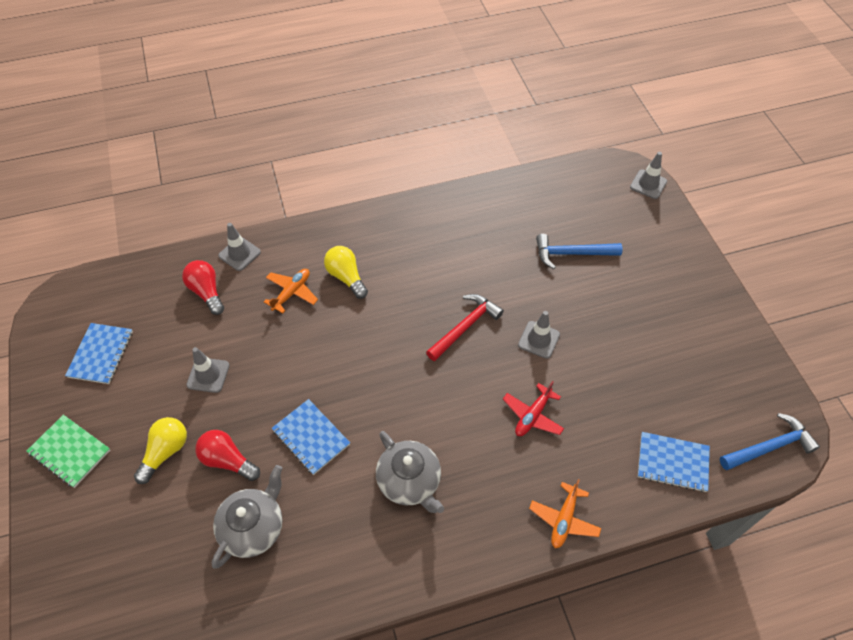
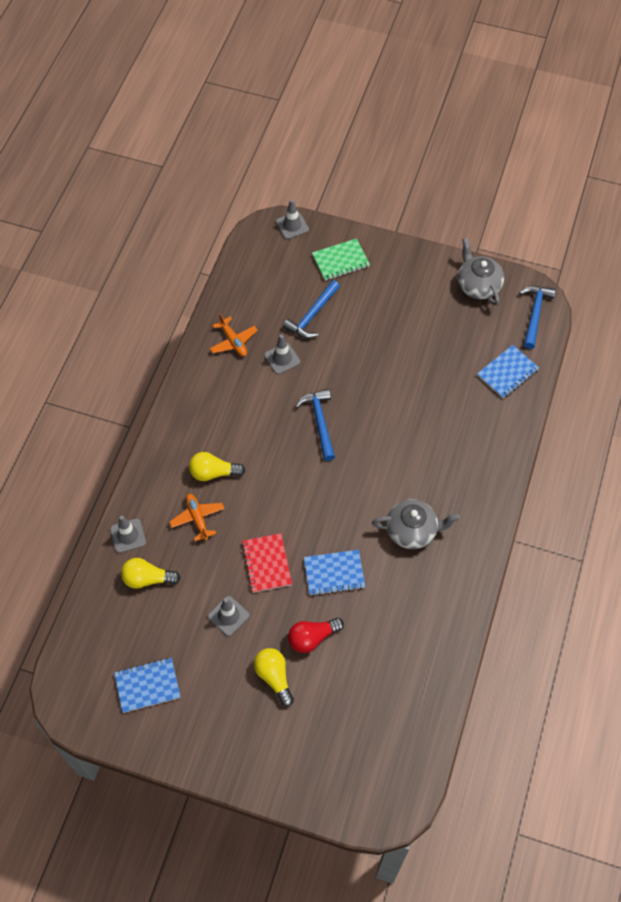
camera: 55 degrees left, 5 degrees up
(70, 451) = (223, 745): green notebook -> green notebook (340, 260)
(100, 354) = (147, 686): blue notebook -> blue notebook turned 60 degrees counterclockwise
(207, 292) = (147, 579): red light bulb -> yellow light bulb
(253, 527) = (376, 646): grey teapot -> grey teapot (478, 285)
(283, 373) = (267, 563): none -> red notebook
(465, 327) = (319, 422): red hammer -> blue hammer
(532, 415) = (418, 427): red plane -> none
(539, 340) = (365, 384): grey traffic cone -> grey traffic cone (282, 358)
(564, 519) = (500, 458): orange plane -> orange plane (233, 341)

